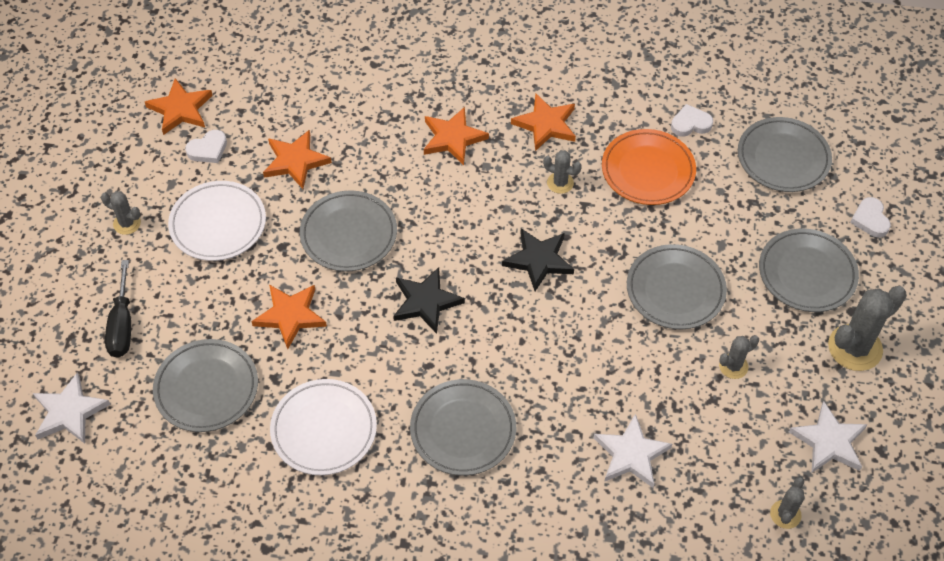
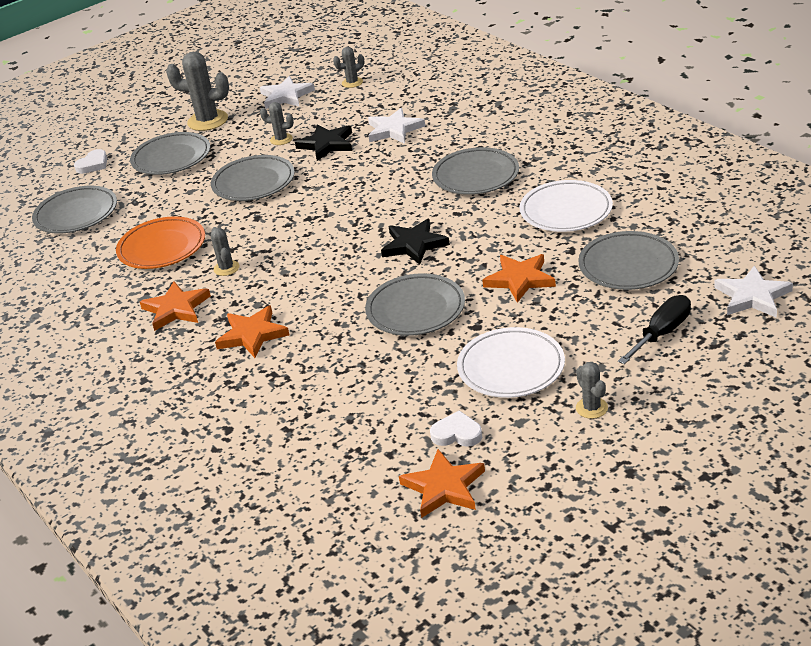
camera: 130 degrees left, 20 degrees down
(295, 161) = (393, 383): orange star -> none
(538, 260) = (308, 233): black star -> black star (327, 144)
(690, 124) = (89, 260): white heart -> none

